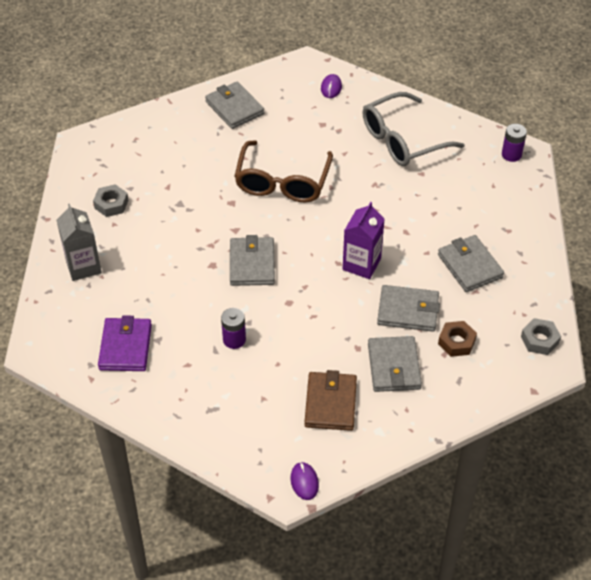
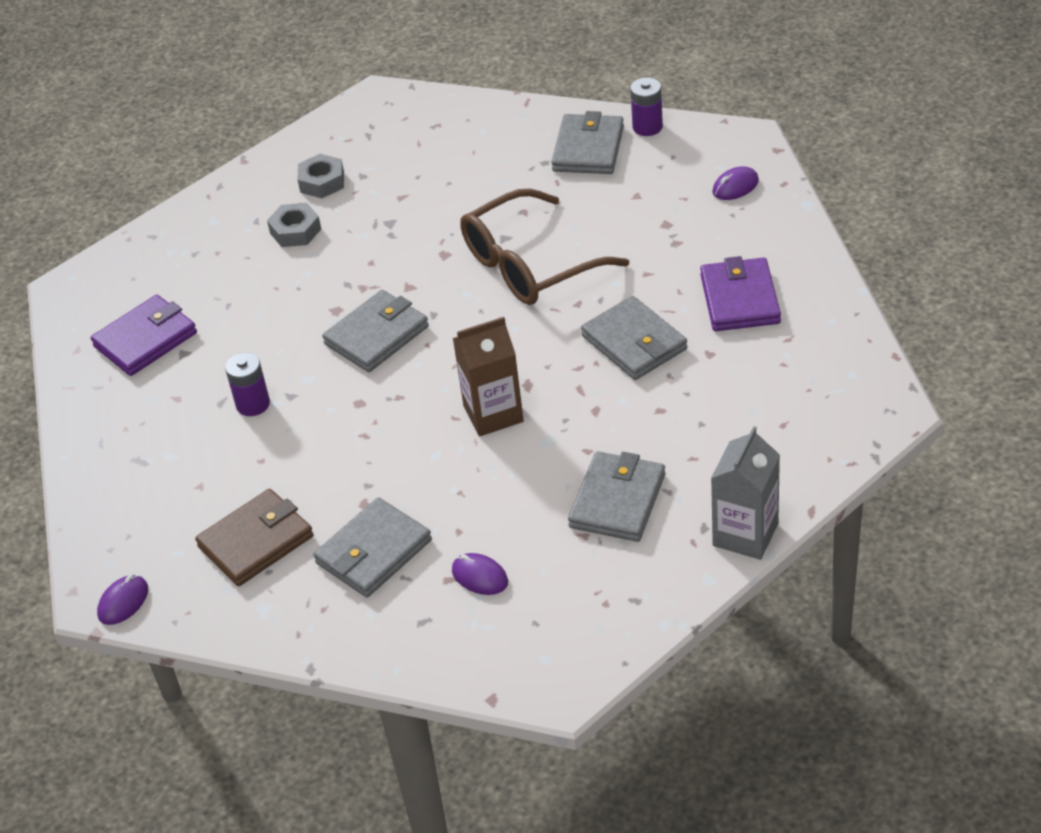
camera: 50 degrees right, 5 degrees down
(83, 266) = (213, 231): grey carton -> grey carton (745, 534)
(361, 264) = (493, 413): purple carton -> brown carton
(402, 140) = (740, 299): grey glasses -> purple wallet
(408, 311) = (473, 502): grey wallet -> grey wallet (634, 342)
(456, 342) = (480, 576): brown nut -> purple mouse
(511, 154) = (862, 401): purple battery -> purple battery (647, 127)
(539, 340) = (582, 647): grey nut -> grey nut (295, 231)

